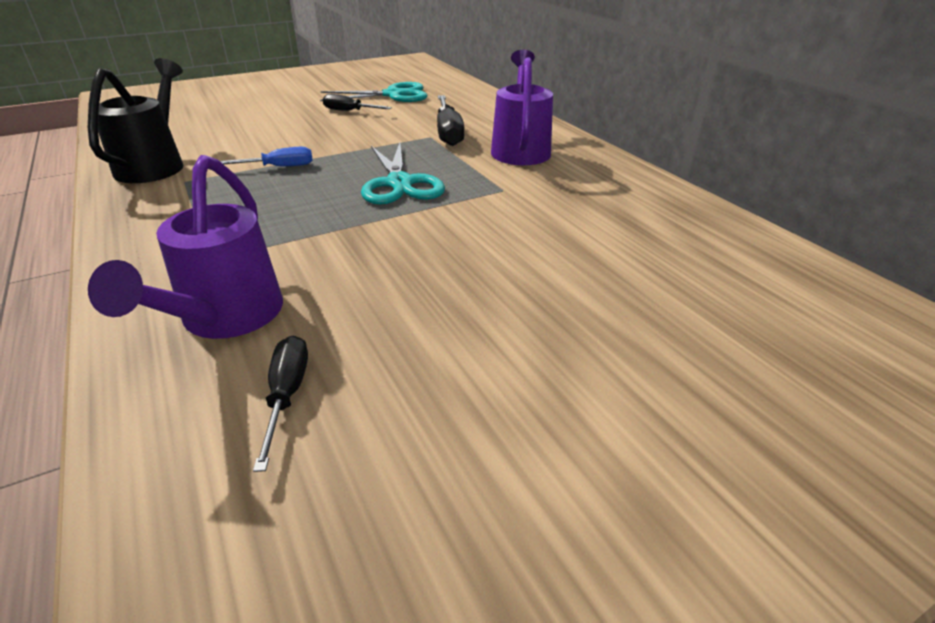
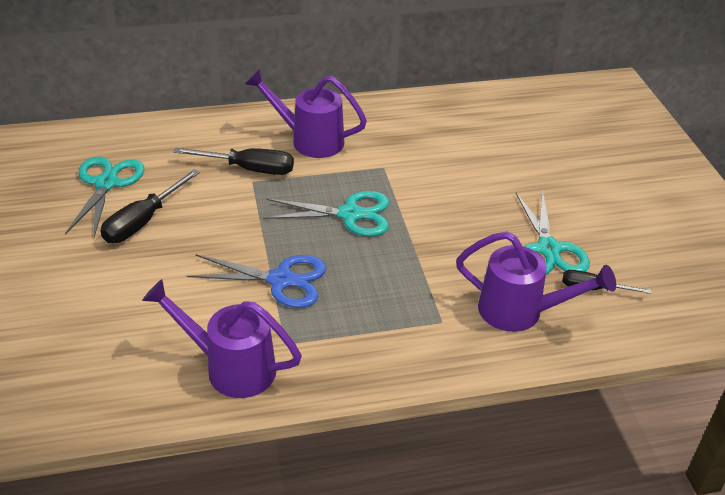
camera: 75 degrees left, 5 degrees up
(155, 165) = (231, 367): black watering can -> purple watering can
(279, 167) = (281, 280): blue screwdriver -> blue scissors
(349, 111) = (143, 221): black screwdriver -> black screwdriver, size x1.58
(384, 334) = (548, 249): none -> turquoise scissors

